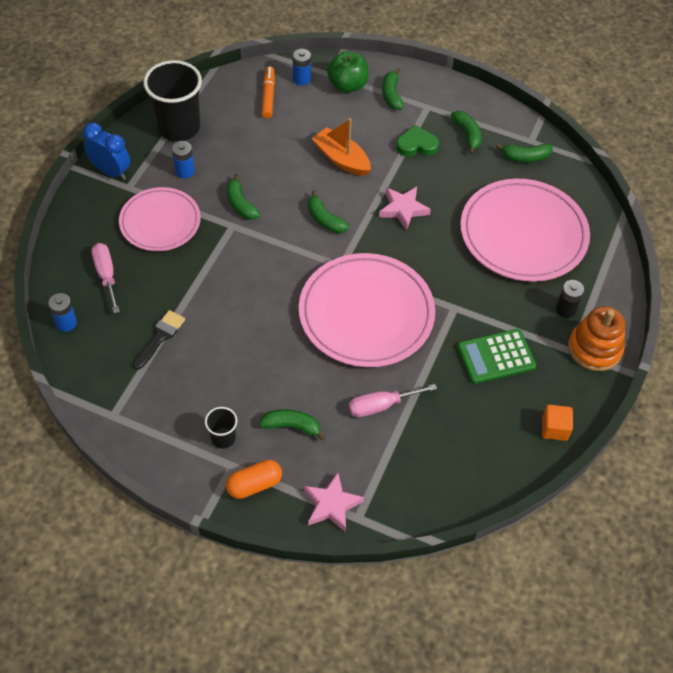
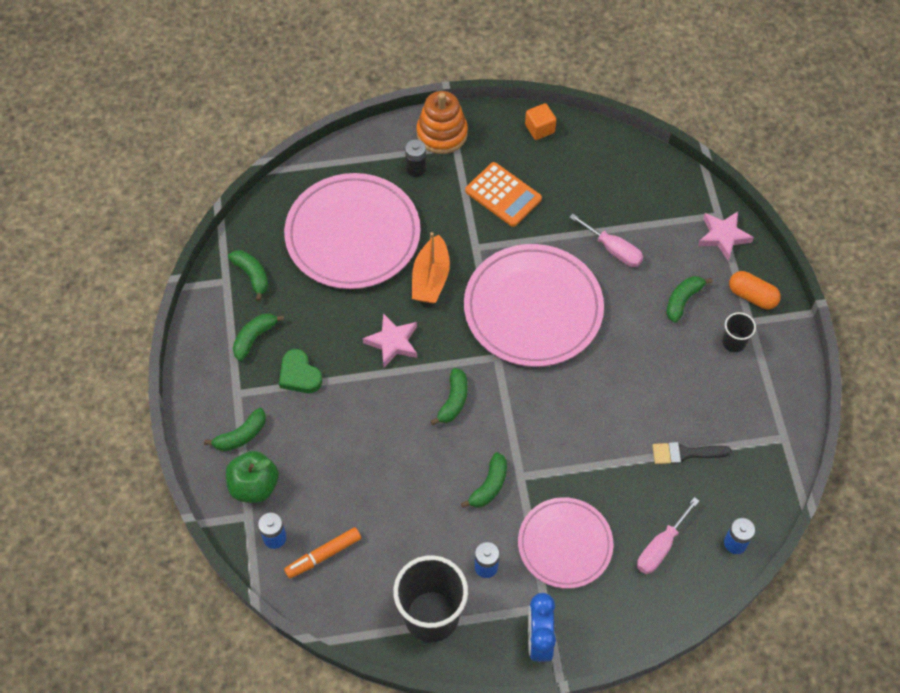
camera: 120 degrees left, 5 degrees up
(292, 426) = (683, 300): green banana -> green banana turned 60 degrees clockwise
(341, 159) = (366, 431): orange boat -> orange boat (430, 278)
(496, 357) = (503, 195): green calculator -> orange calculator

